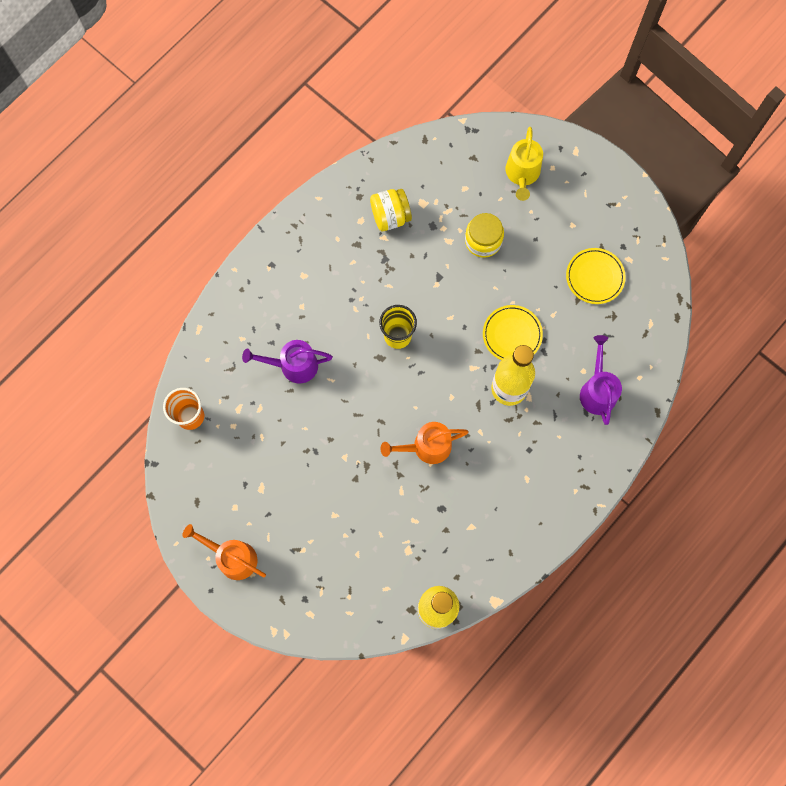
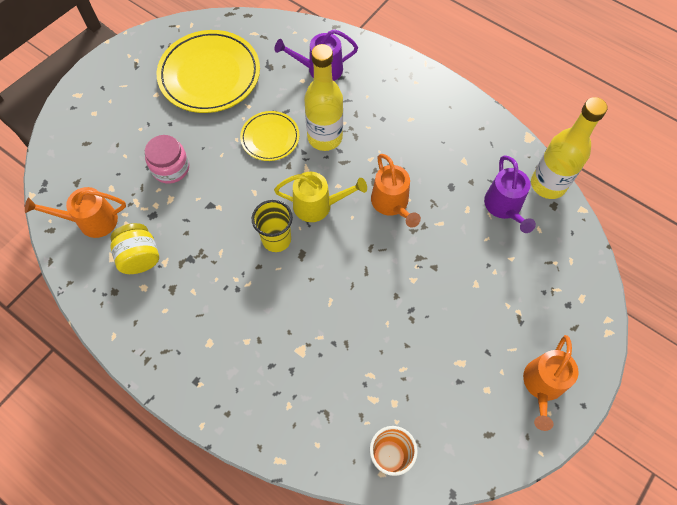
camera: 95 degrees left, 10 degrees down
(293, 365) = (317, 343): purple watering can -> purple watering can (504, 207)
(431, 173) = (91, 221): none -> orange watering can
(483, 241) = (171, 168): yellow jar -> pink jar
(522, 175) = (99, 138): yellow watering can -> yellow watering can (318, 205)
(595, 277) = (209, 75): yellow plate -> yellow plate, size x1.82

